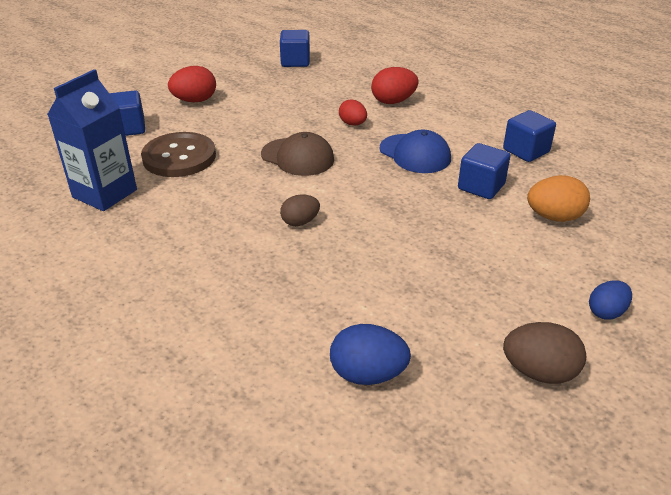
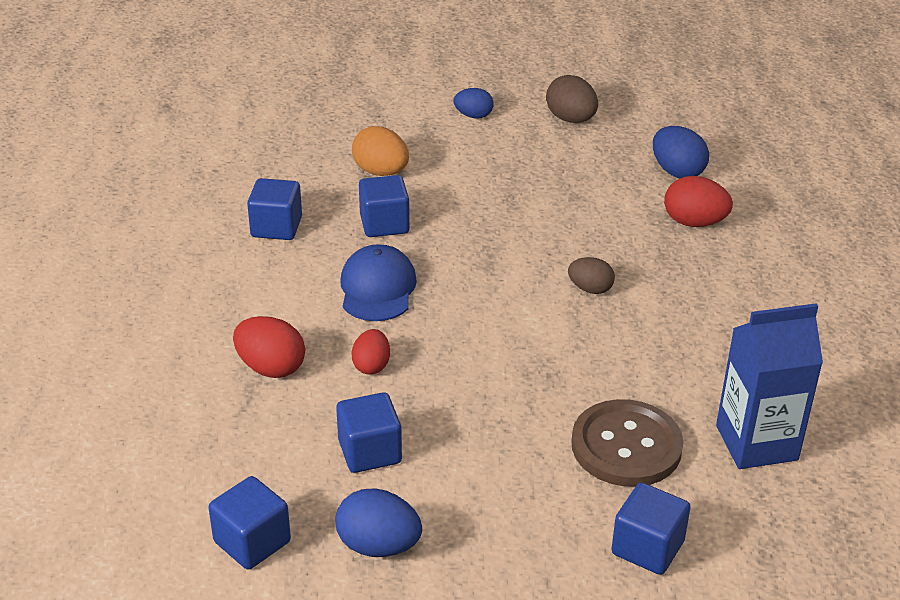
camera: 135 degrees left, 0 degrees up
(195, 101) = (503, 548): red egg -> red egg (694, 222)
(247, 80) = (378, 546): none -> blue egg
(298, 99) = (370, 451): none -> blue cube
(298, 157) = (496, 359): brown cap -> none

